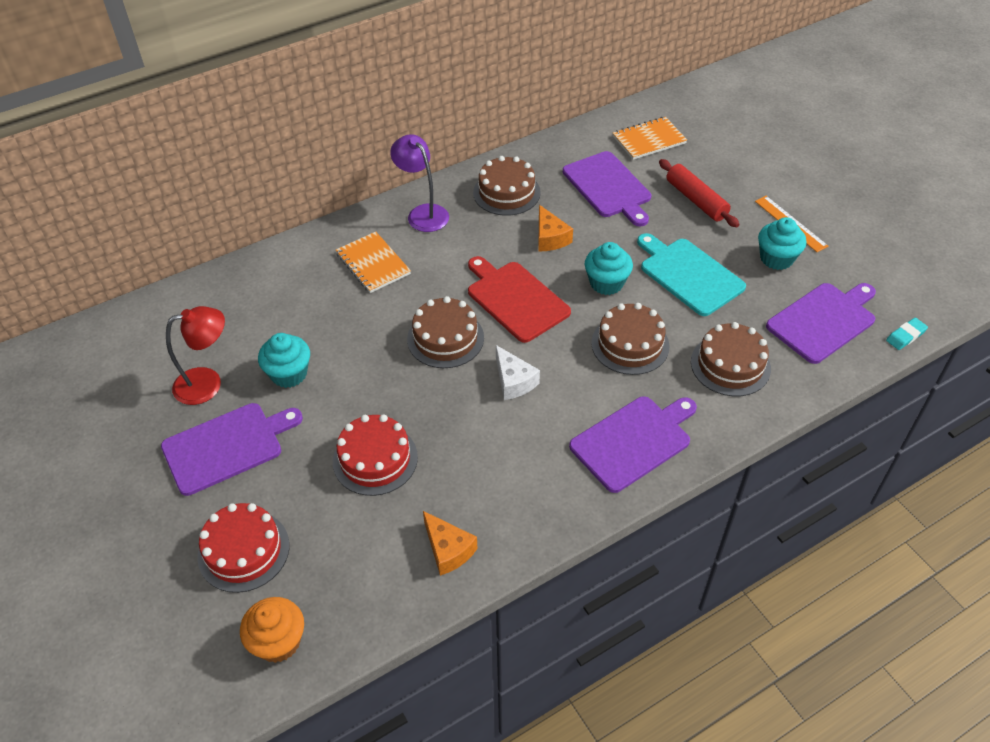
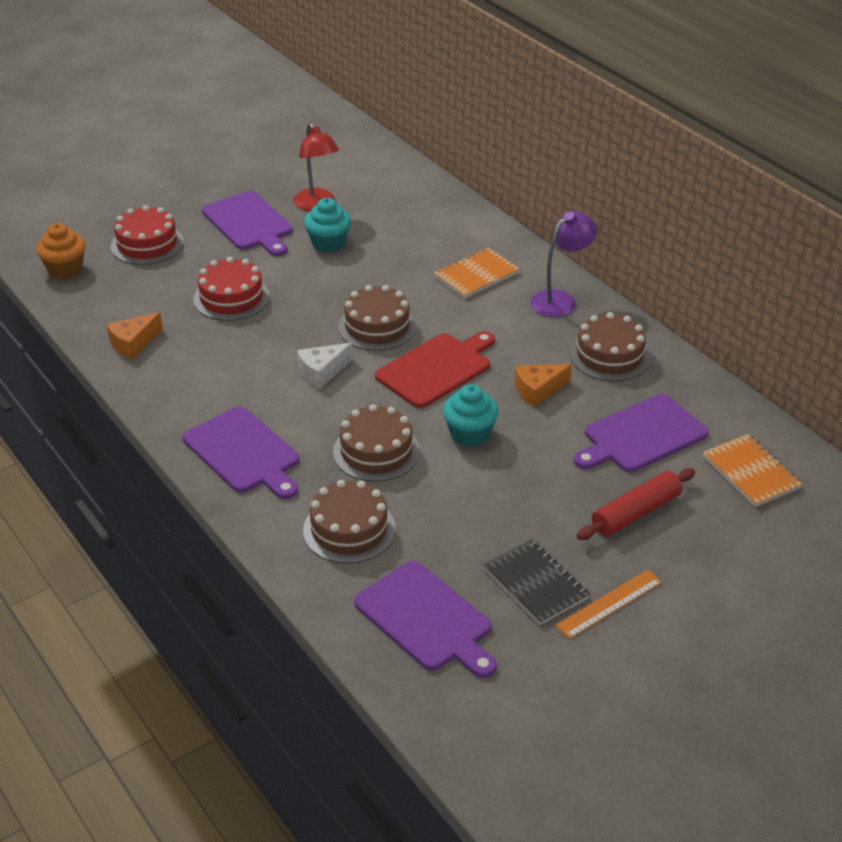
camera: 85 degrees right, 10 degrees down
(689, 274) = (494, 501): turquoise cutting board -> none
(776, 258) = (535, 583): turquoise cupcake -> black notebook
(905, 336) = (406, 700): turquoise eraser -> none

